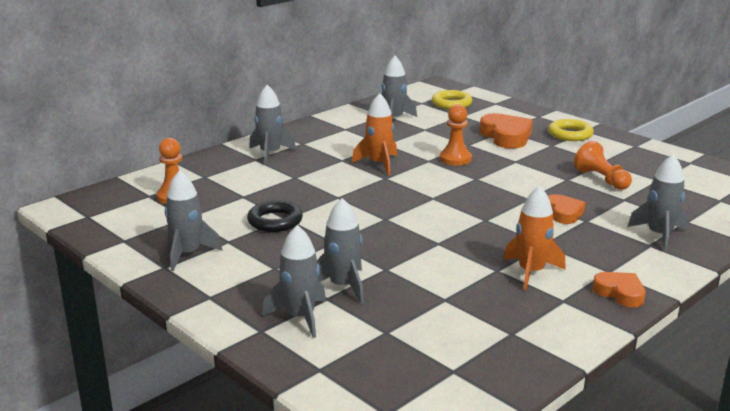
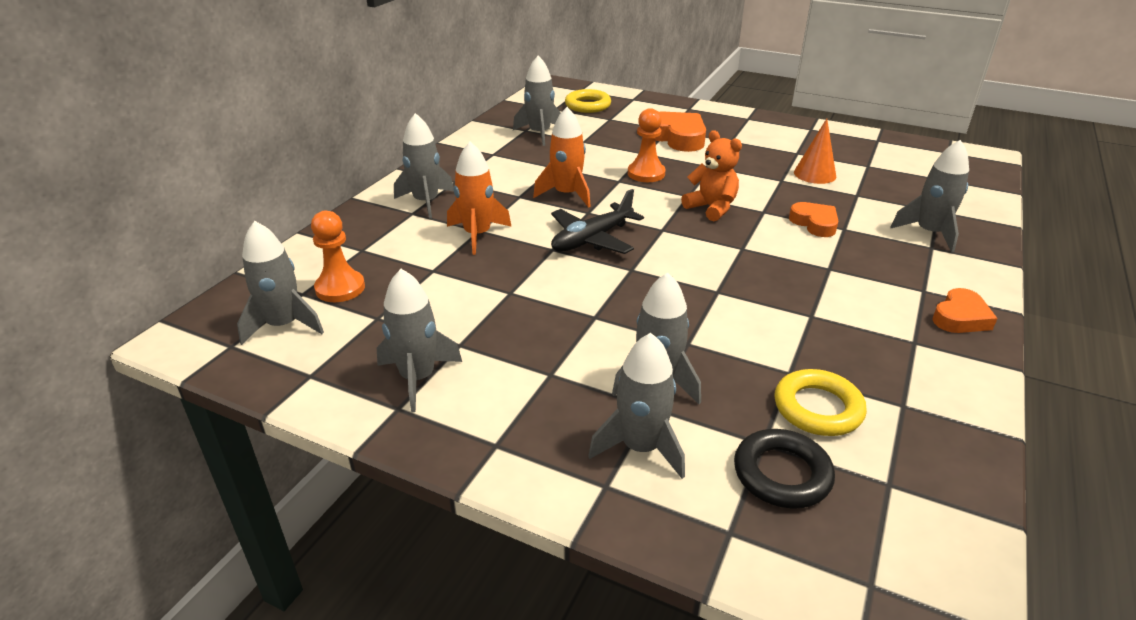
camera: 20 degrees left, 10 degrees up
(125, 211) = (283, 325): none -> grey rocket
(275, 221) = (500, 300): black ring -> black ring (782, 474)
(372, 195) = (591, 239): none -> black plane
(486, 190) = (711, 208): none -> orange teddy bear
(531, 272) = (849, 310): orange rocket -> orange rocket (477, 235)
(570, 134) = (738, 125): yellow ring -> yellow ring (817, 408)
(601, 179) = (814, 174): orange pawn -> orange cone
(620, 293) = (960, 317): orange heart -> orange heart turned 105 degrees clockwise

